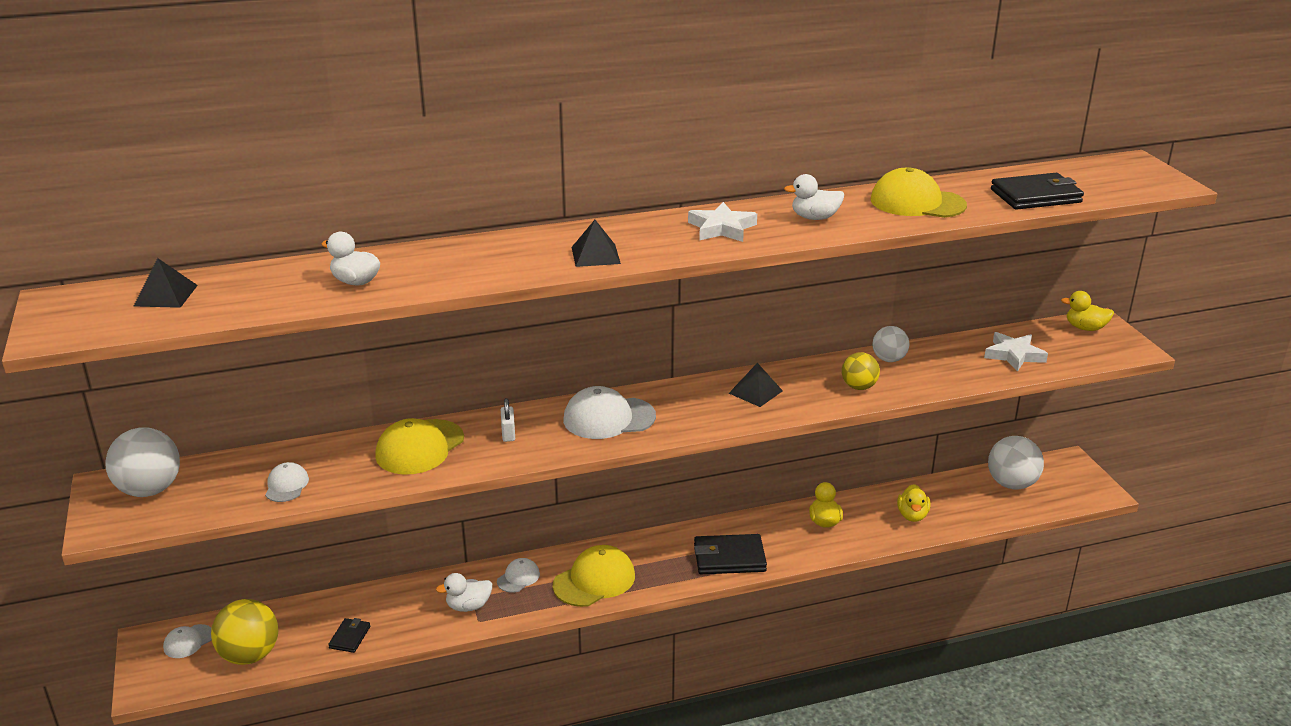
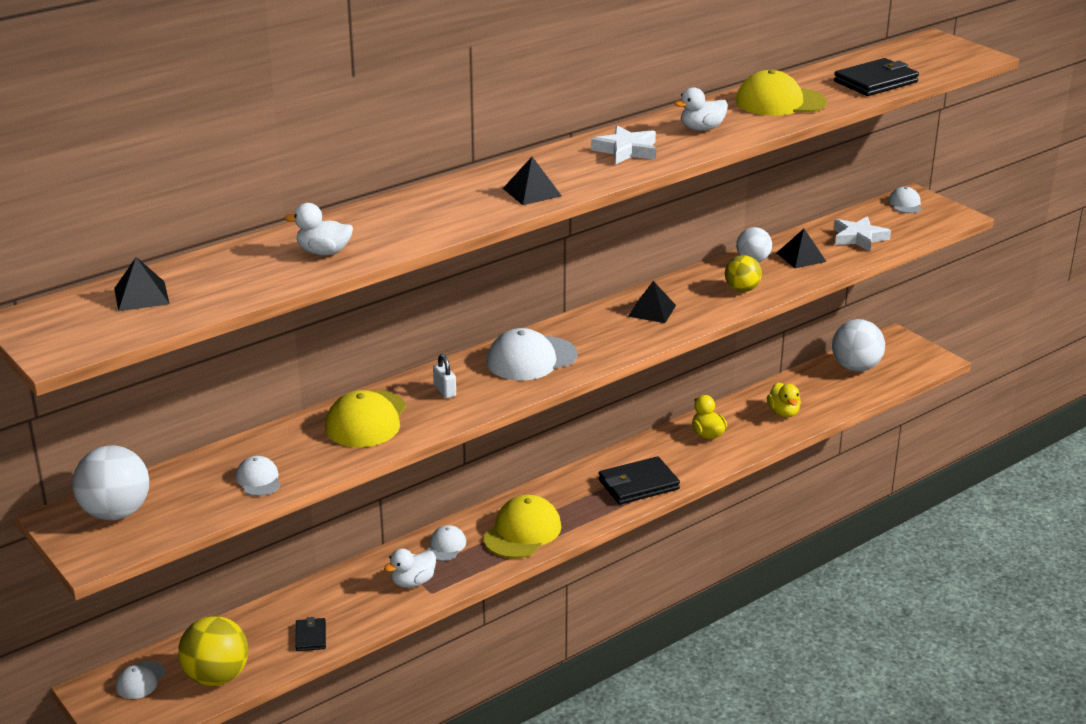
camera: 20 degrees left, 0 degrees up
(941, 364) = (801, 257): none -> black pyramid
(1085, 328) = (905, 204): yellow duck -> white cap

